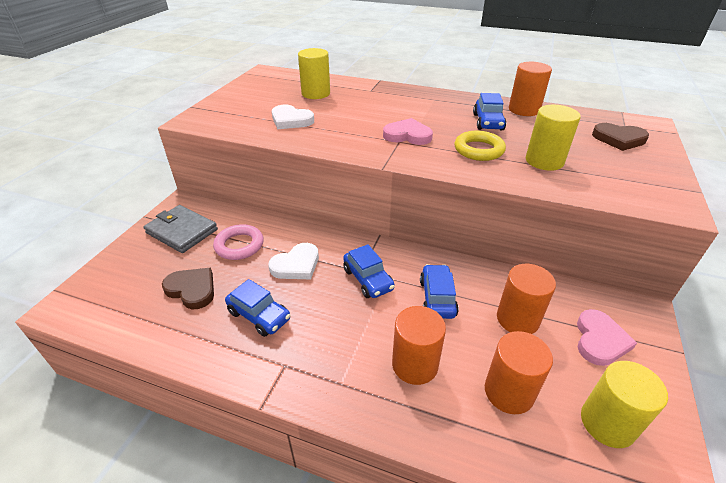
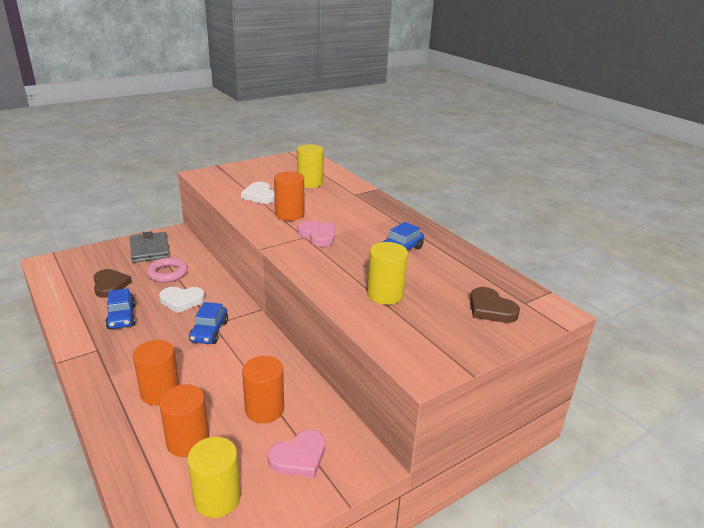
camera: 35 degrees right, 10 degrees down
(437, 298) = (233, 366): blue car -> none
(478, 150) = (350, 266): yellow ring -> none
(524, 110) = (453, 254): orange cylinder -> orange cylinder (289, 214)

